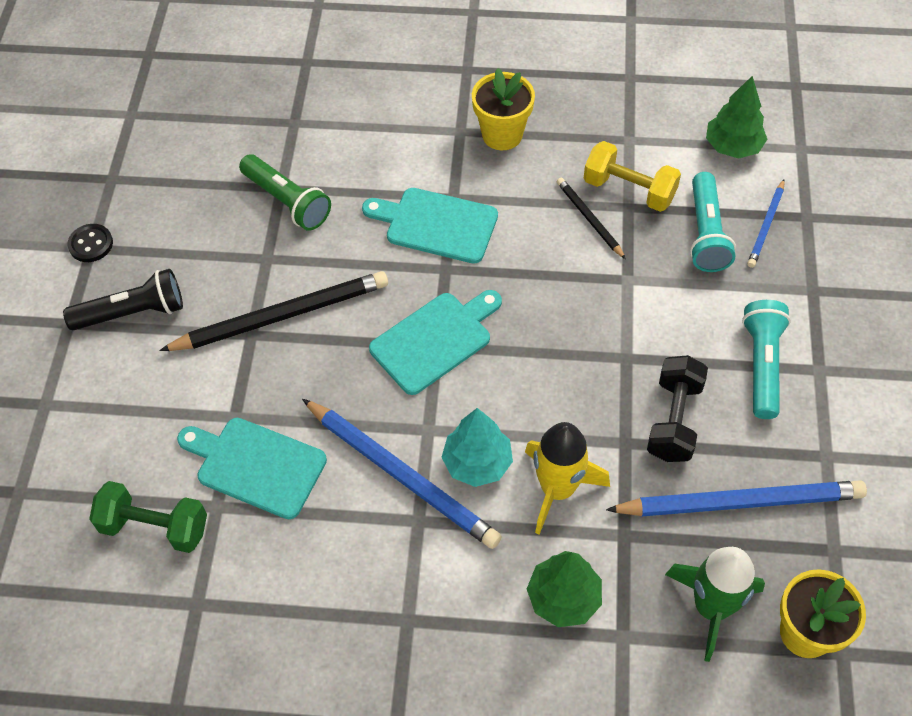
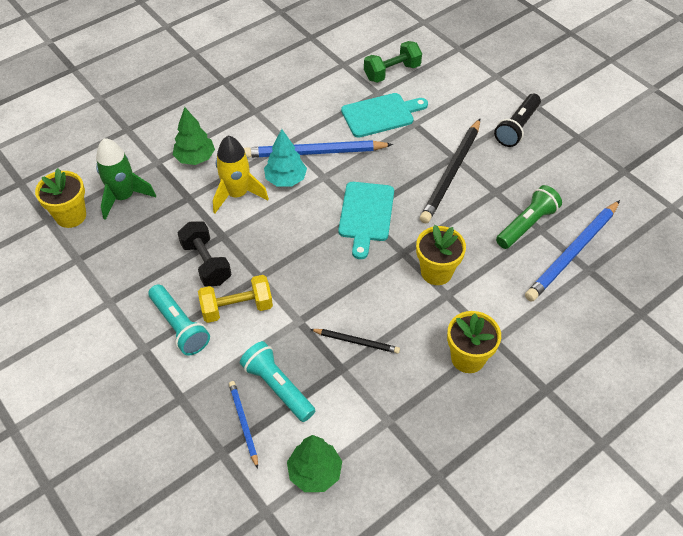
camera: 135 degrees right, 5 degrees down
(91, 244) = (581, 138): black button -> none
(287, 201) = (526, 225): green flashlight -> green flashlight turned 135 degrees clockwise
(436, 224) = (436, 272): turquoise cutting board -> yellow flower pot
(629, 190) = (352, 381): yellow dumbbell -> yellow dumbbell (237, 308)
(740, 501) = (141, 248): blue pencil -> blue pencil (573, 253)

